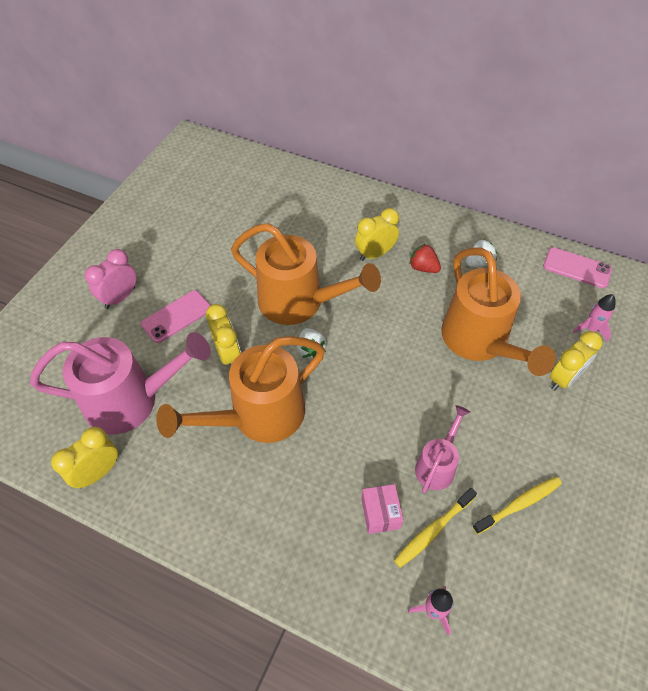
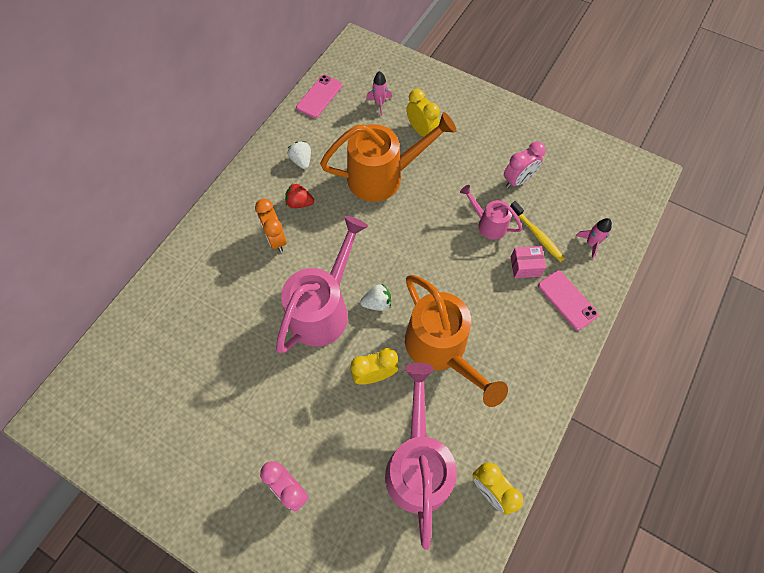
camera: 85 degrees left, 10 degrees up
(177, 316) = (324, 425): pink phone -> pink phone (567, 300)
(300, 303) = (324, 308): orange watering can -> pink watering can
(375, 254) = (276, 239): yellow clock -> orange clock
(423, 268) = (299, 203): red strawberry -> red strawberry turned 60 degrees clockwise
(519, 504) = (518, 180): yellow toothbrush -> pink clock

